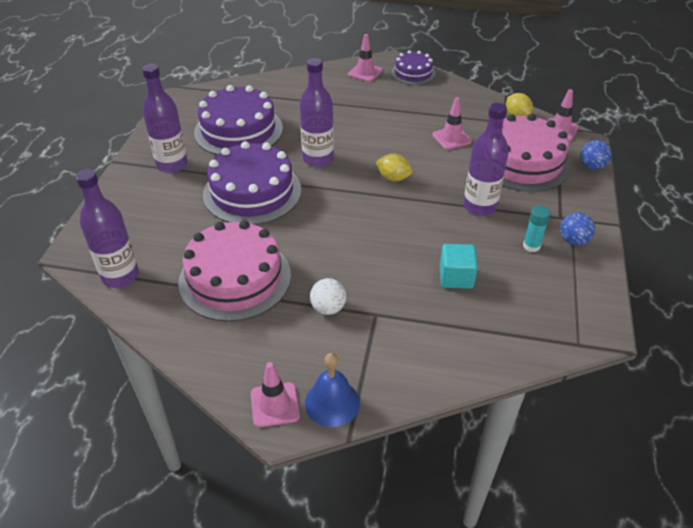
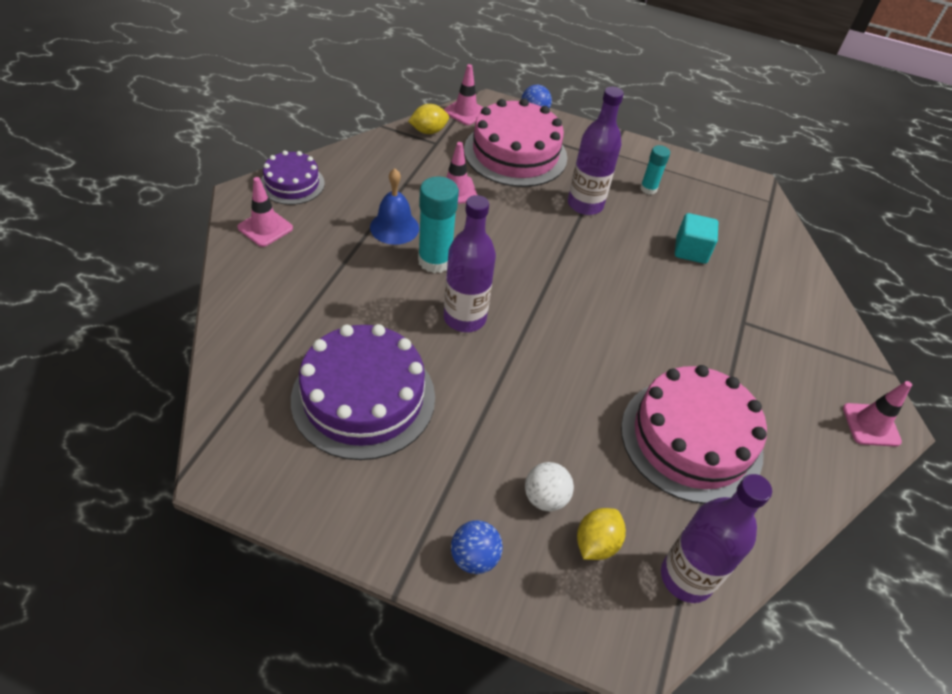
camera: 85 degrees left, 5 degrees up
(172, 165) = (433, 497): purple bottle -> none
(252, 192) = (523, 400): purple cake -> none
(328, 308) = (737, 358): white ball -> white ball (545, 498)
(332, 402) = (860, 378): blue bell -> blue bell (394, 227)
(368, 139) = (435, 261): none -> turquoise glue stick
(393, 178) = (522, 257): yellow lemon -> yellow lemon (596, 543)
(573, 241) = (643, 161): blue ball -> blue ball (474, 557)

